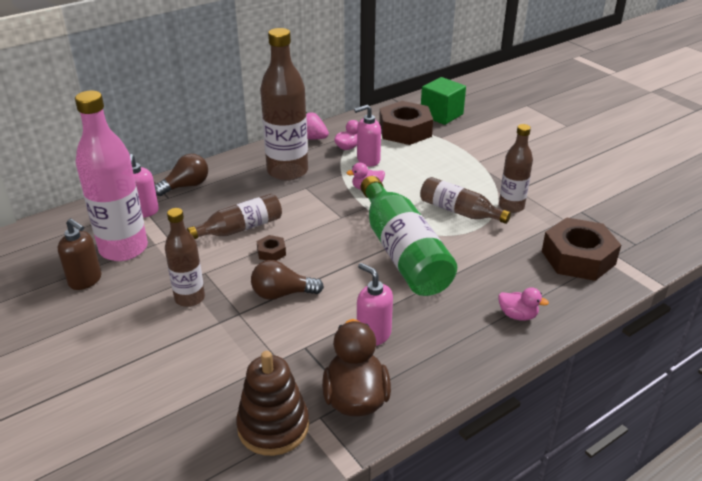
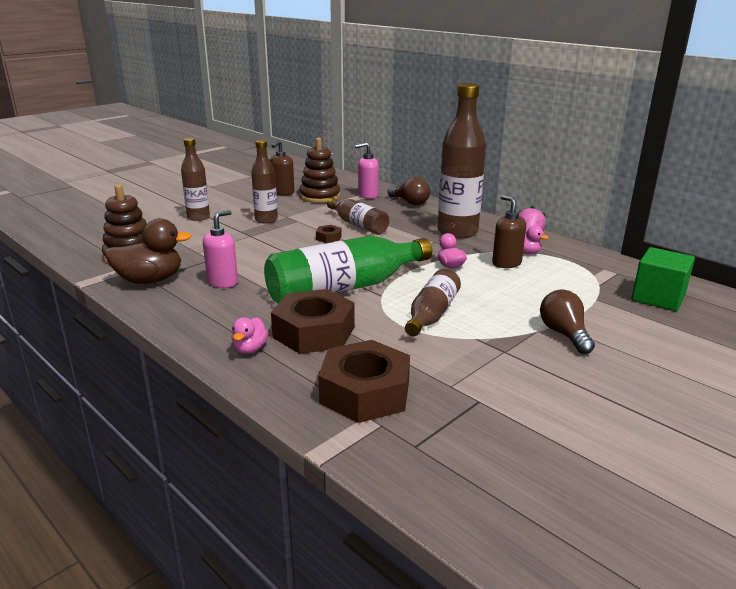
camera: 80 degrees right, 10 degrees down
(124, 249) = (320, 196): pink bottle -> brown stacking toy
(282, 294) = (274, 246): brown light bulb -> brown light bulb (564, 334)
(368, 160) = (506, 263): pink soap dispenser -> brown soap dispenser
(405, 131) = (591, 278): brown nut -> brown nut (314, 332)
(511, 206) = (460, 346): brown bottle -> brown bottle (198, 217)

